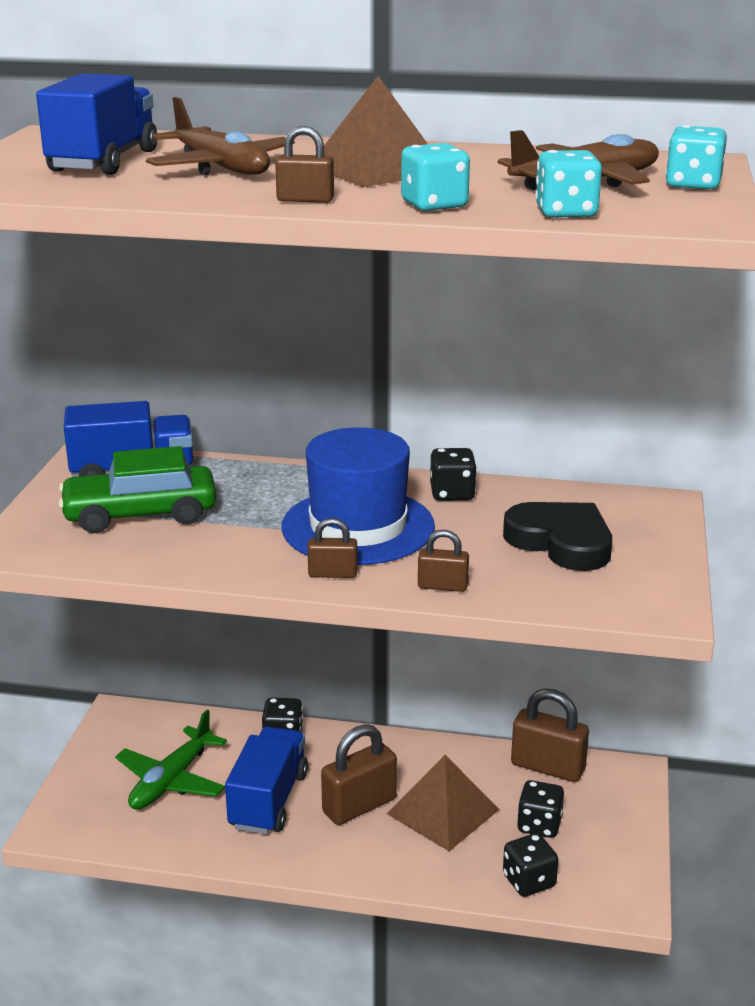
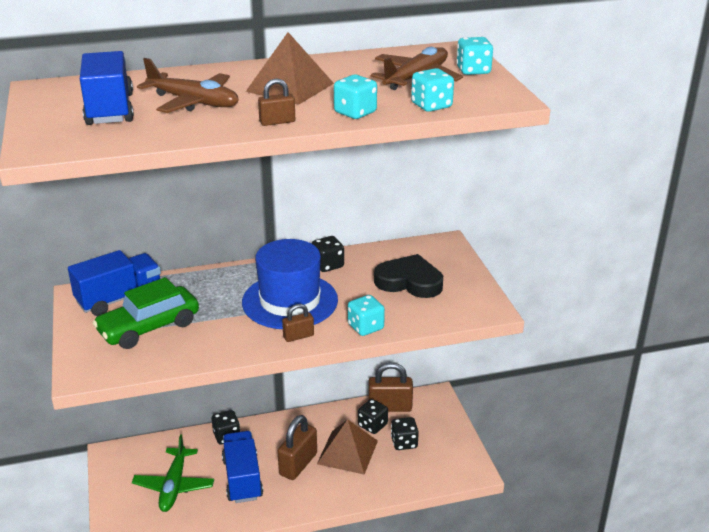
camera: 25 degrees left, 5 degrees up
(442, 586) = (365, 327): brown padlock -> turquoise dice
(529, 881) = (416, 477): black dice -> black dice (372, 425)

